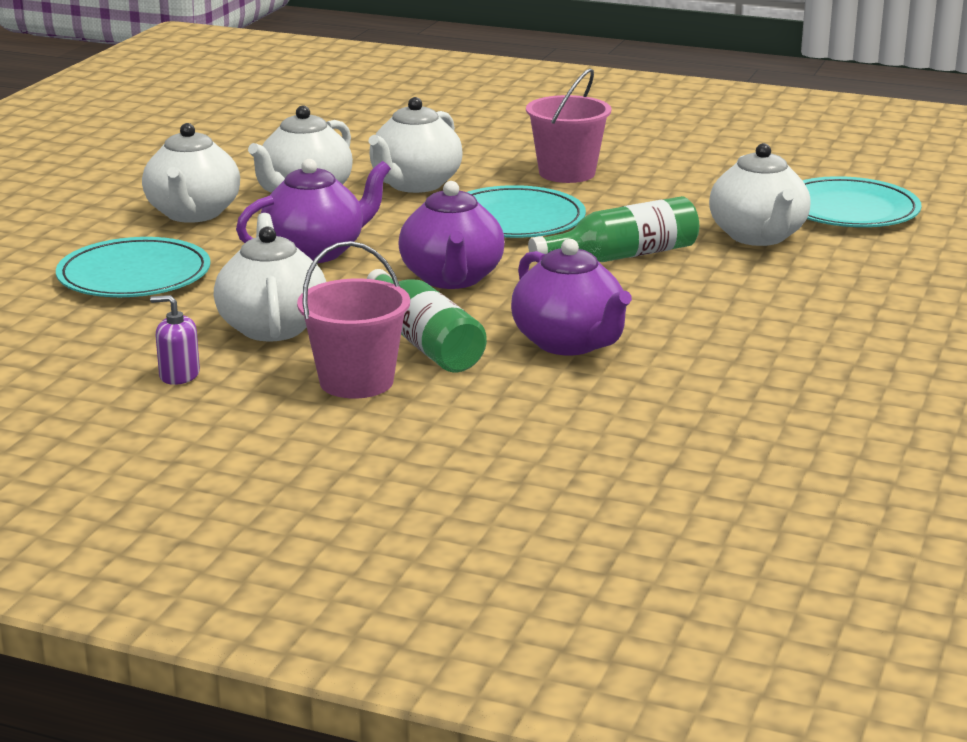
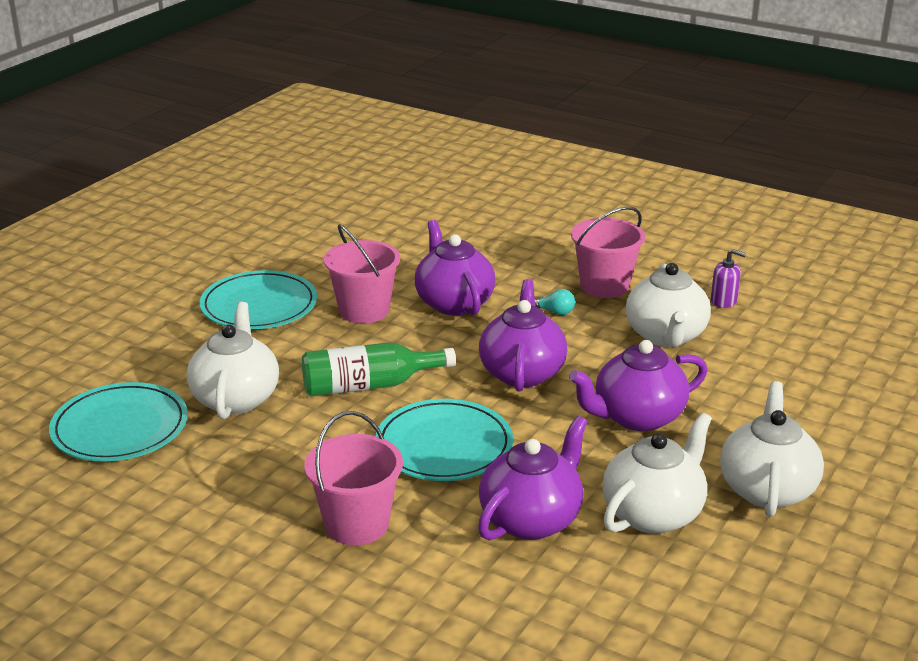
camera: 170 degrees left, 5 degrees up
(134, 275) = (793, 402): turquoise plate -> turquoise plate (259, 305)
(415, 184) = (532, 519): white teapot -> purple teapot
(425, 343) = (555, 312): green bottle -> turquoise light bulb
(686, 325) = (364, 310): none -> pink bucket

